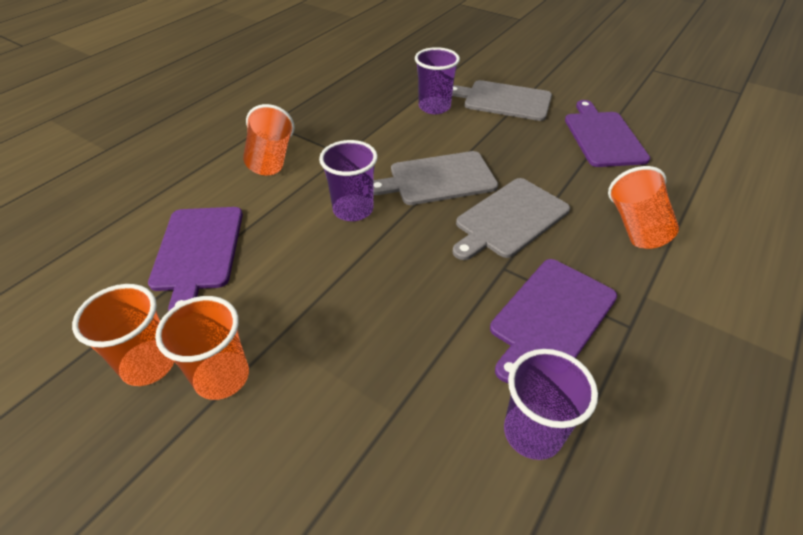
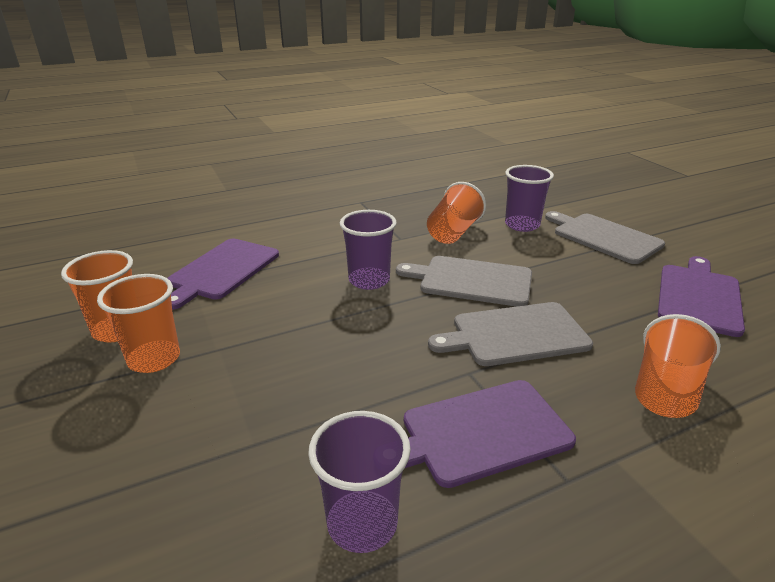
camera: 30 degrees right, 15 degrees down
(271, 159) = (337, 226): orange cup -> orange cup (453, 232)

